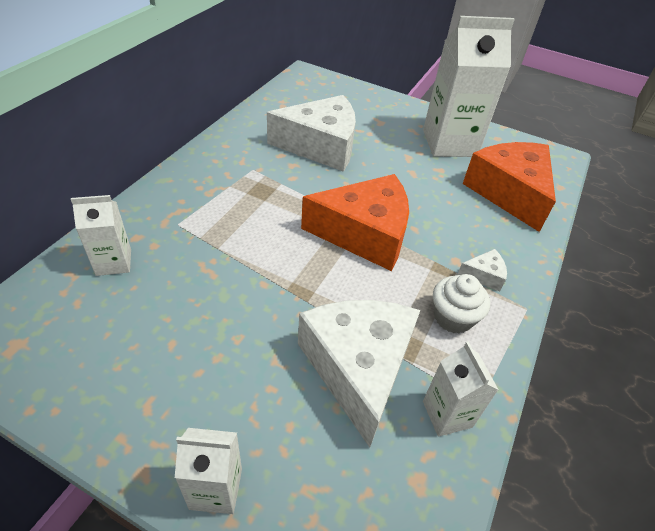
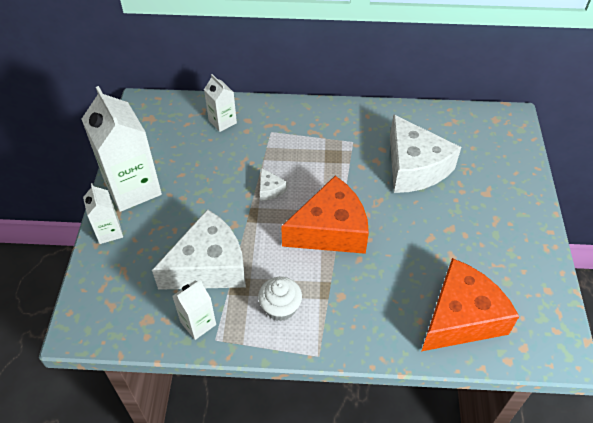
camera: 70 degrees right, 5 degrees up
(364, 234) = (330, 230): orange cheese -> orange cheese turned 90 degrees counterclockwise
(449, 143) = (500, 253): white carton -> white carton (133, 188)
(484, 275) = (336, 318): white cheese -> white cheese (270, 189)

